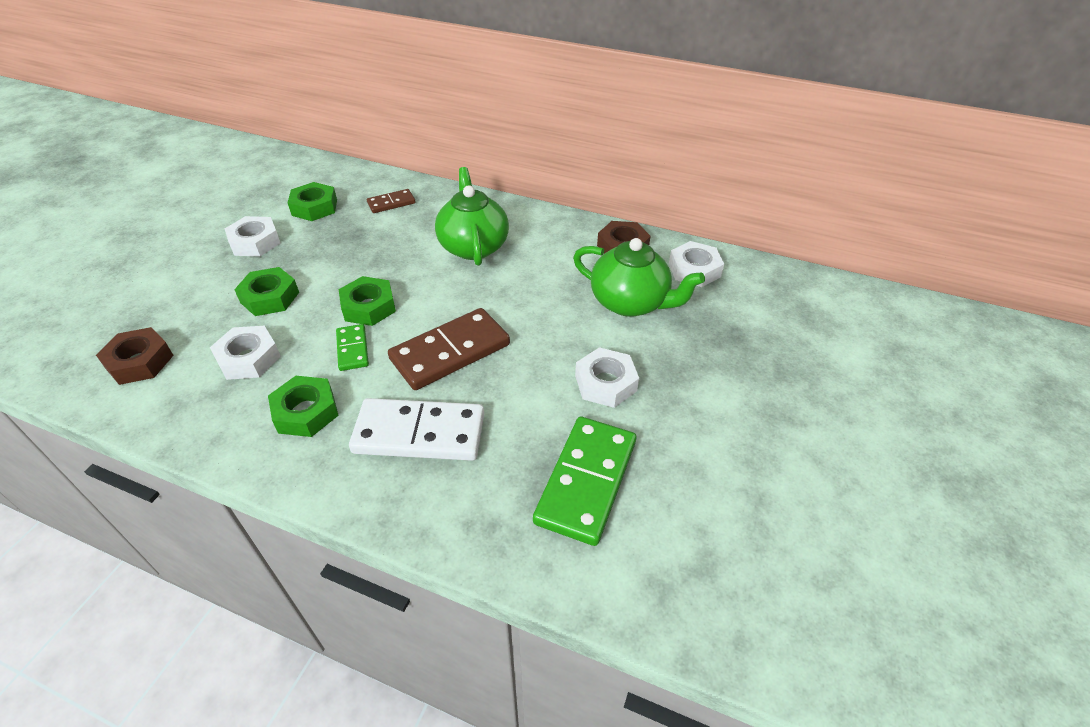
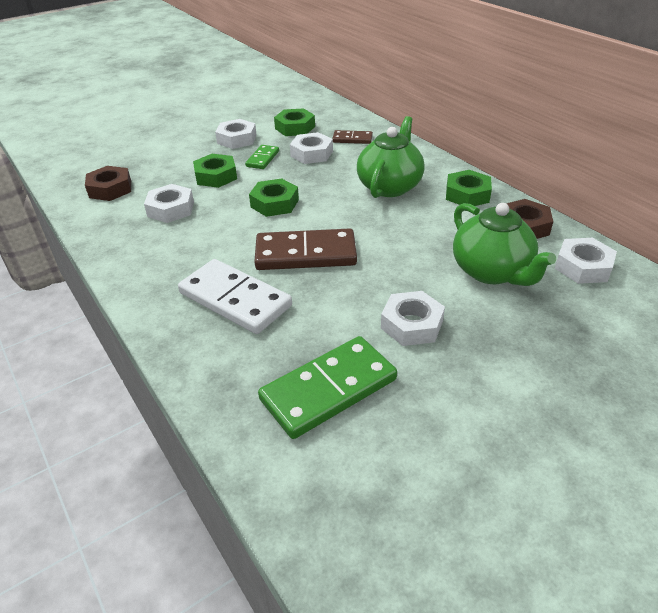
camera: 35 degrees right, 5 degrees down
(306, 412) = (175, 255): green nut -> green nut (467, 194)
(353, 349) = (239, 227): green domino -> green domino (262, 159)
(361, 234) = (311, 154): none -> white nut

